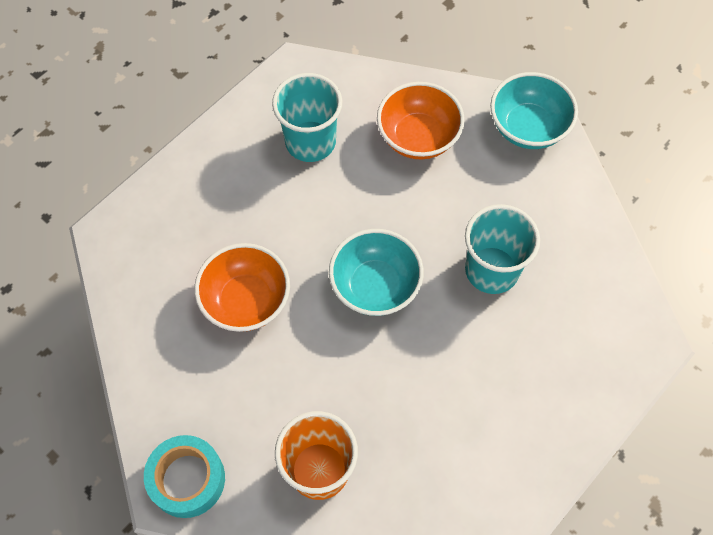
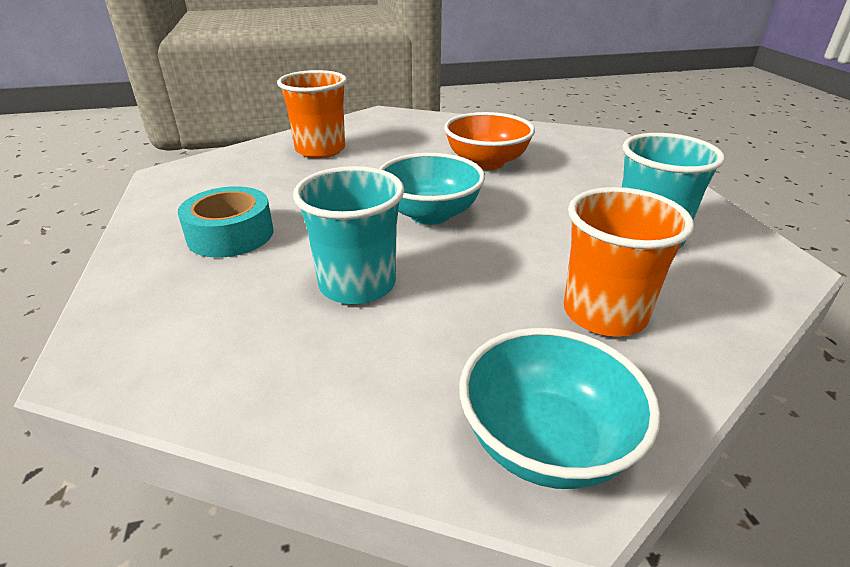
camera: 125 degrees right, 30 degrees down
(187, 479) = (382, 119): turquoise tape -> turquoise tape (230, 235)
(418, 137) = (604, 313): orange bowl -> orange cup

